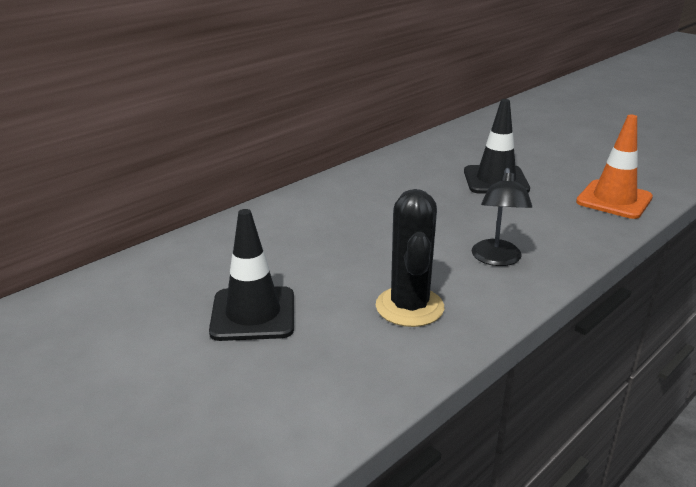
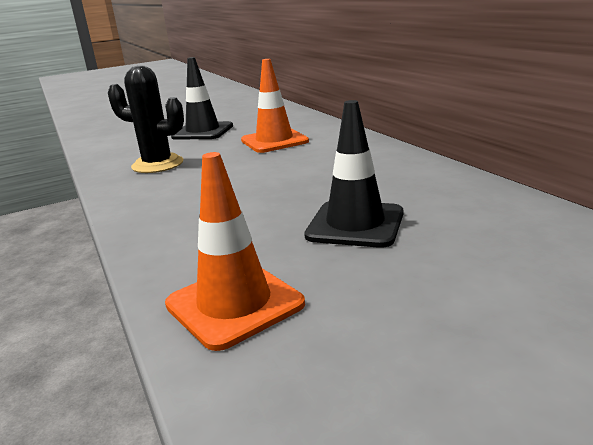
camera: 110 degrees right, 5 degrees down
(305, 243) = (274, 141): none -> orange traffic cone
(497, 259) = (179, 198): black lamp -> none

